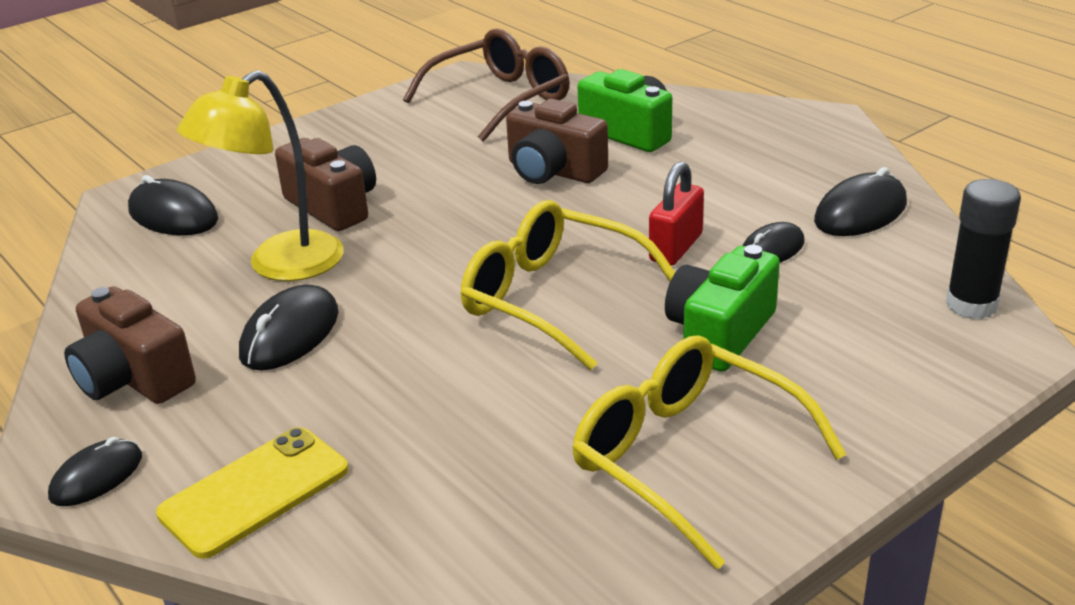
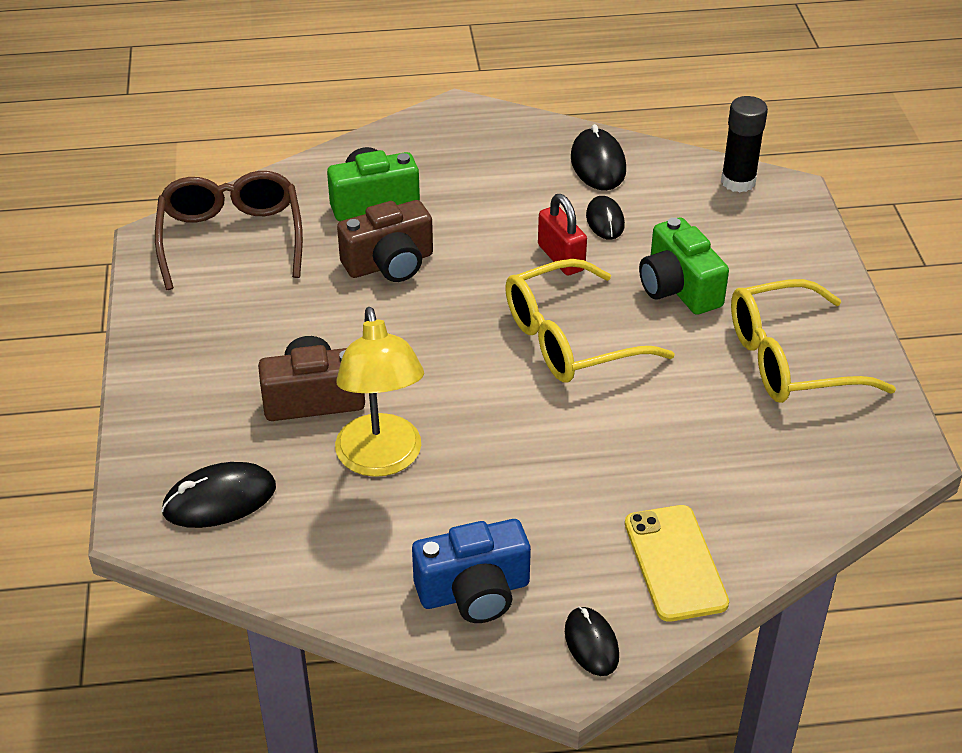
camera: 60 degrees left, 10 degrees up
(133, 378) = (474, 592): brown camera -> blue camera
(290, 334) = (492, 486): black mouse -> none

